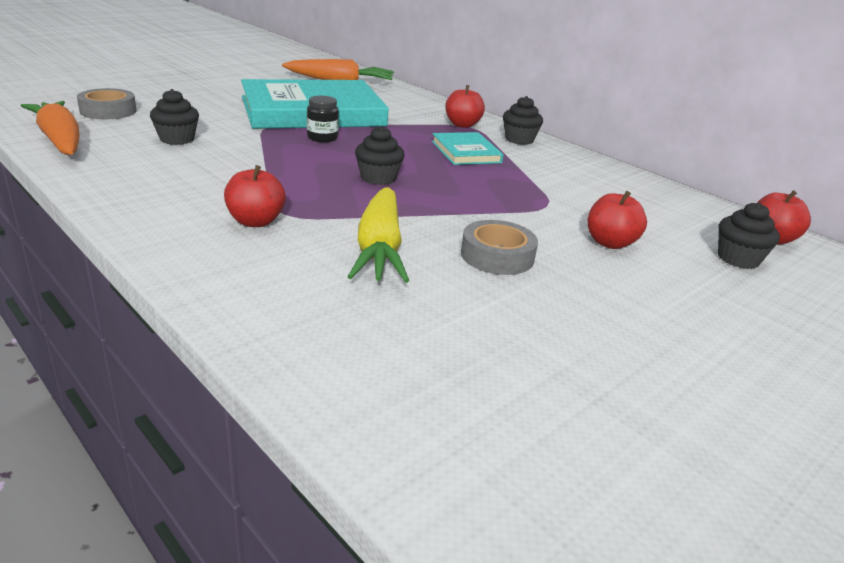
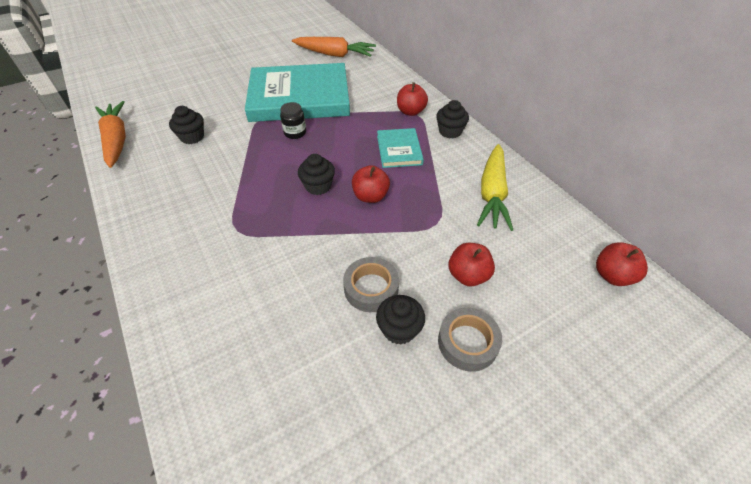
camera: 15 degrees right, 20 degrees up
(108, 111) = (157, 102): grey tape -> grey tape (467, 342)
(255, 221) = (213, 240): red apple -> red apple (370, 196)
(380, 248) = (288, 275): yellow carrot -> yellow carrot (492, 194)
(738, 259) = (569, 301): black cupcake -> black cupcake (399, 329)

